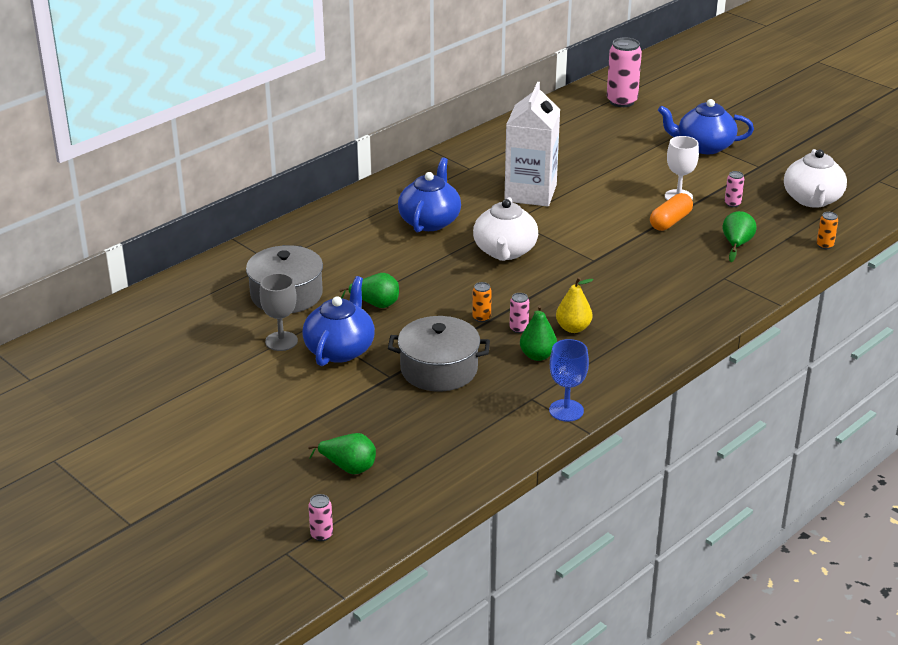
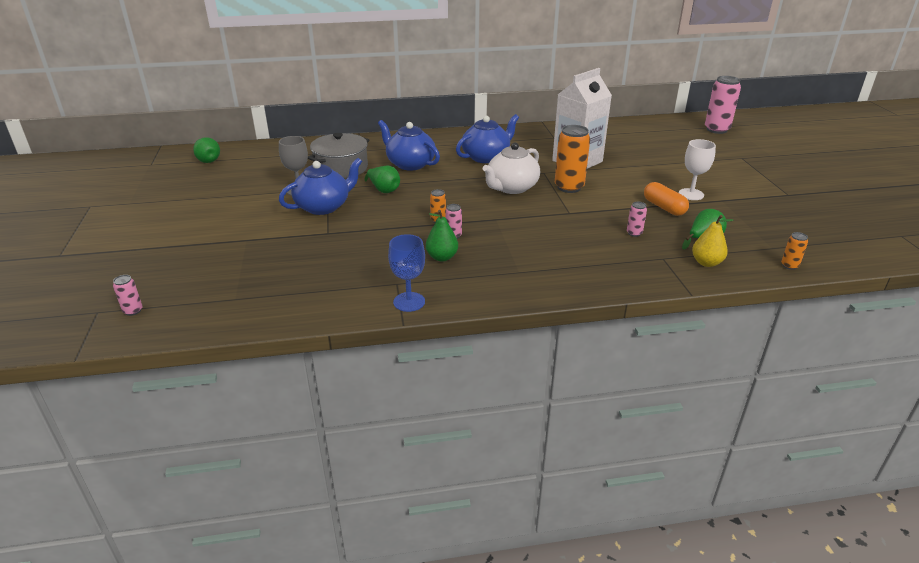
camera: 35 degrees right, 0 degrees up
(348, 467) = (216, 276): green pear -> green pear (207, 160)
(439, 369) = (363, 240): grey pot -> none
(560, 230) = (569, 187): none -> orange can
(573, 328) = (493, 249): yellow pear -> yellow pear (706, 263)
(670, 221) = (664, 207): orange capsule -> orange capsule turned 75 degrees clockwise
(704, 146) = (753, 170): blue teapot -> blue teapot (410, 164)
(732, 204) = (733, 211): pink can -> pink can (634, 233)
(812, 200) = (814, 230): white teapot -> none

